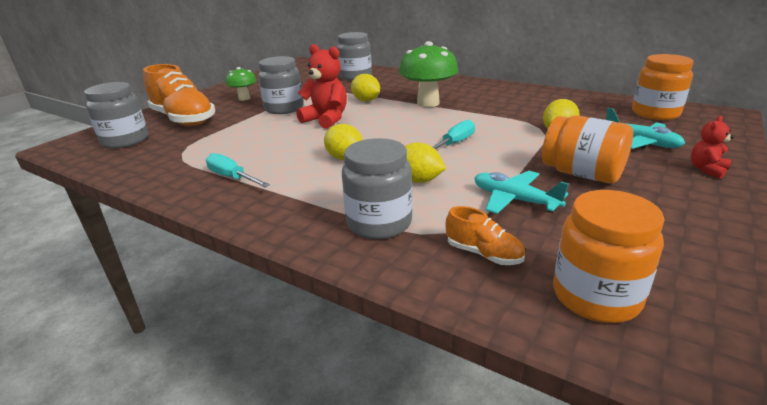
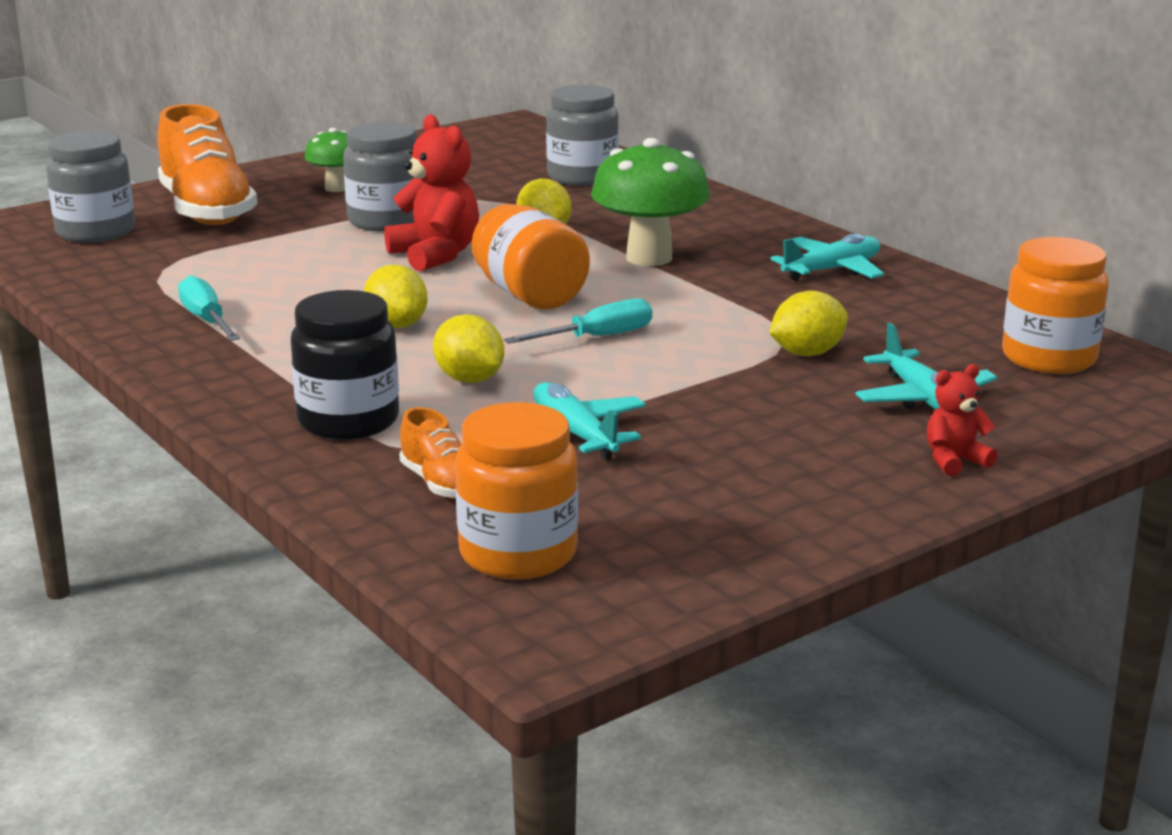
camera: 20 degrees right, 5 degrees down
(379, 223) = (348, 421): grey jar -> black jar
(512, 94) = (832, 270): none -> turquoise plane
(582, 174) = (735, 423): orange jar -> orange jar (529, 295)

